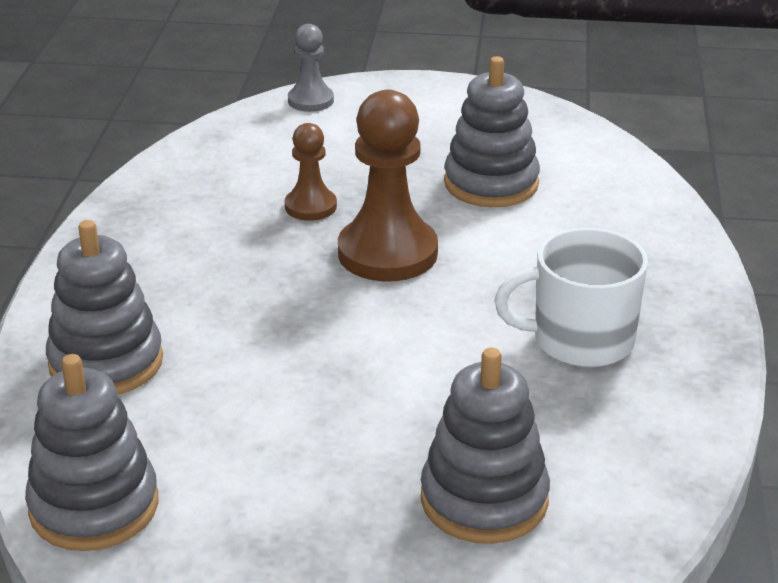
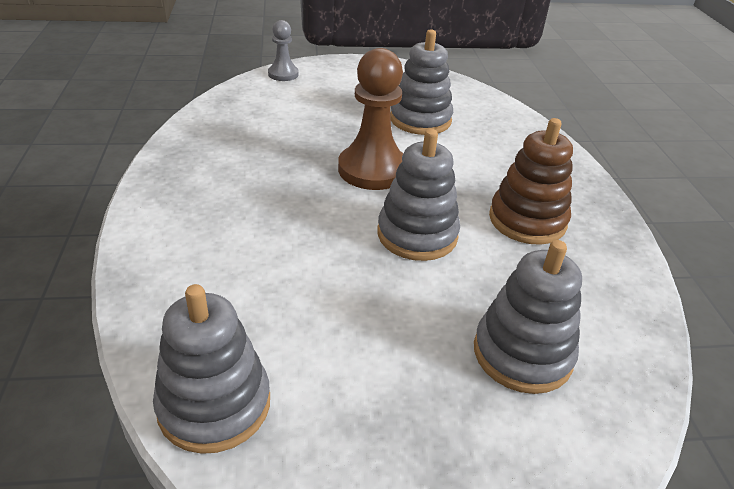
camera: 15 degrees left, 5 degrees up
(106, 362) = (191, 271): grey stacking toy -> grey stacking toy (417, 235)
(310, 206) = (308, 142): brown pawn -> none
(580, 340) = (527, 220): white mug -> brown stacking toy

